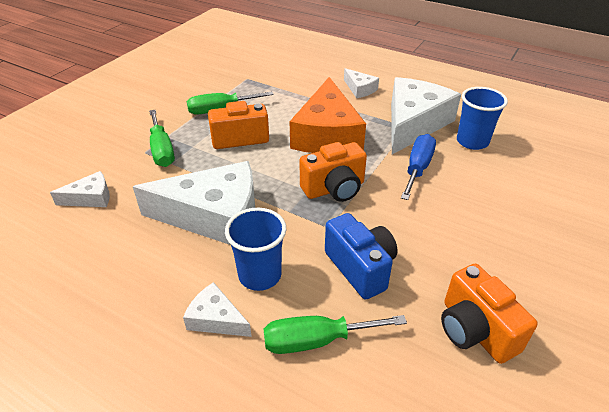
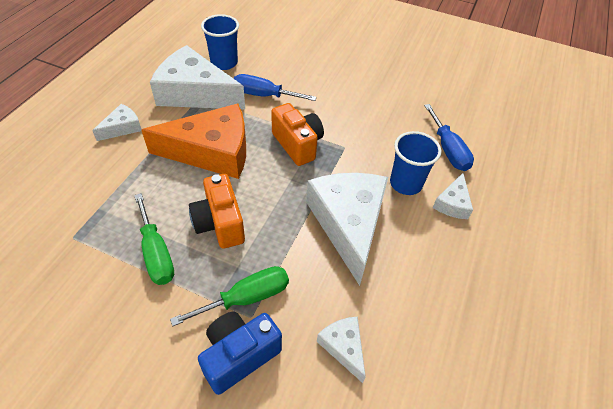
camera: 100 degrees left, 10 degrees up
(316, 340) = (448, 150): green screwdriver -> blue screwdriver
(360, 268) = (382, 129): blue camera -> blue camera (239, 356)
(475, 330) = (414, 84): orange camera -> none

